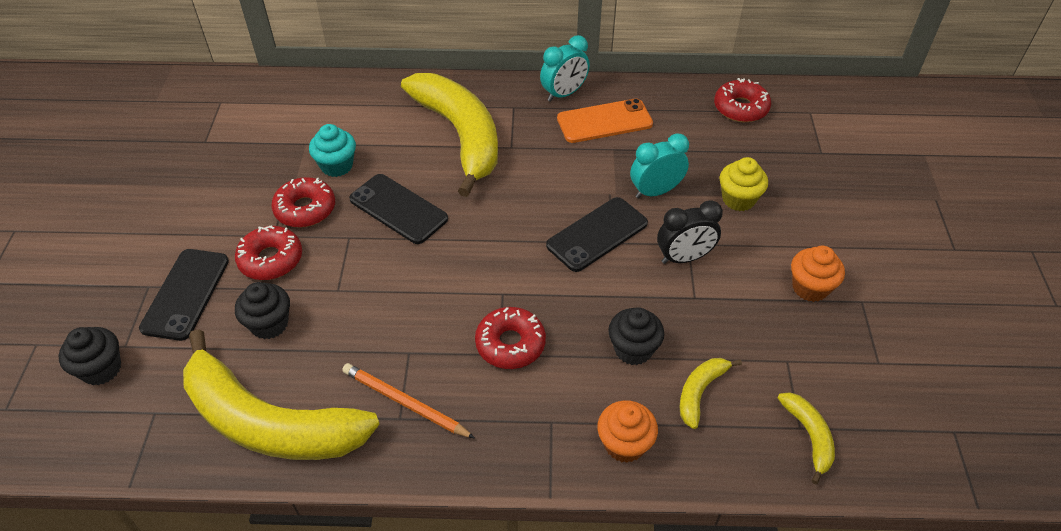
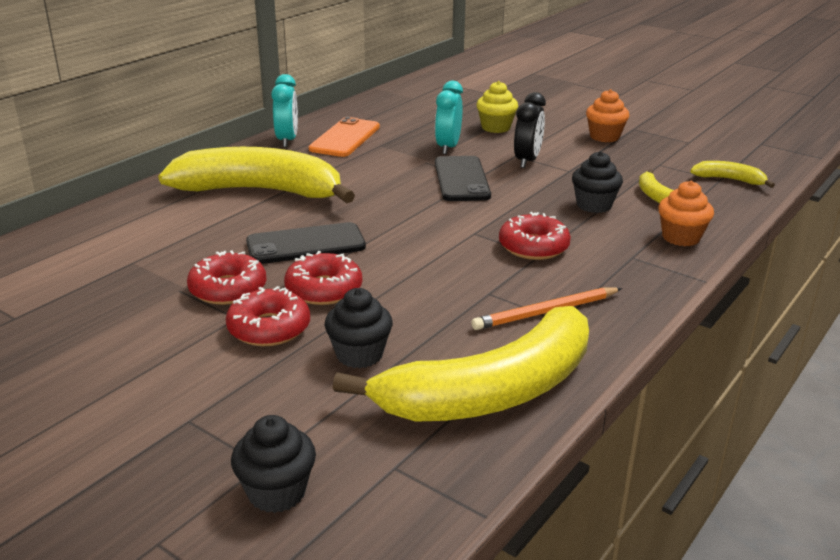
camera: 55 degrees left, 20 degrees down
(186, 294) = (241, 396): black phone -> none
(337, 166) = (196, 256): turquoise cupcake -> none
(740, 108) = (409, 97): red donut -> red donut (324, 289)

